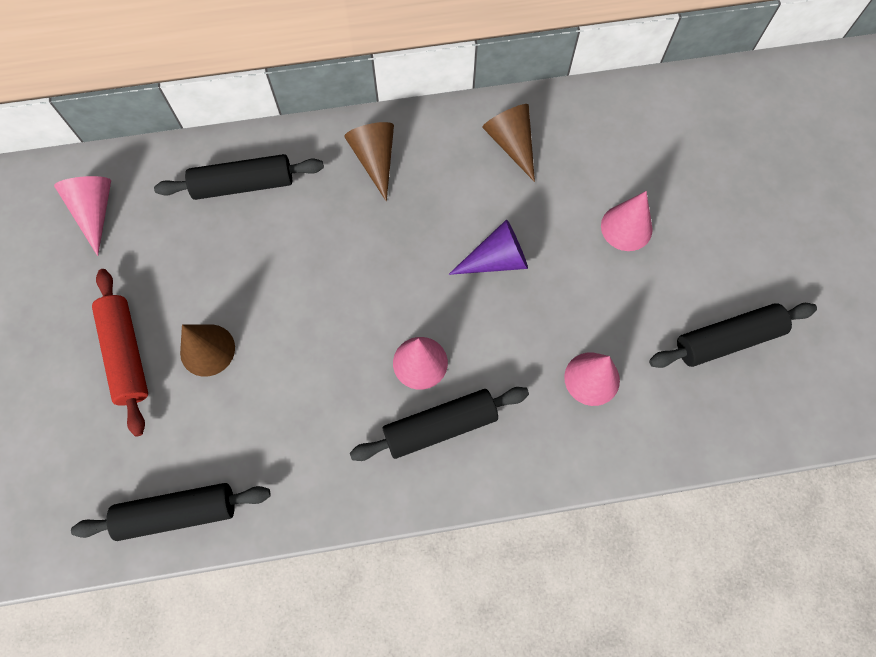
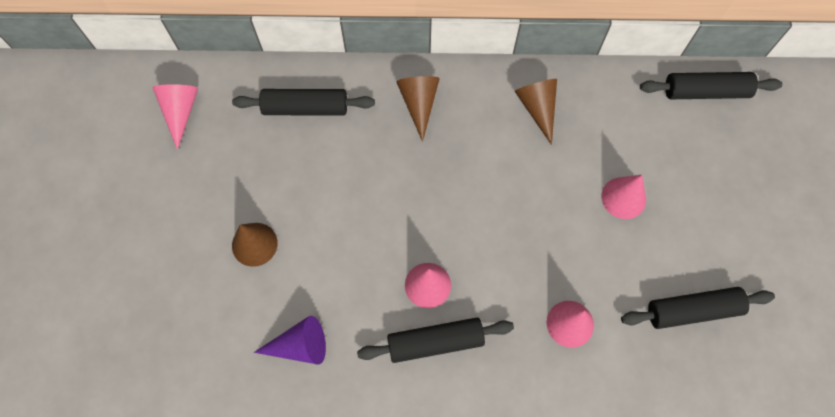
camera: 10 degrees right, 0 degrees up
(126, 354) = (188, 236): red rolling pin -> none
(178, 513) = (210, 376): black rolling pin -> black rolling pin (706, 92)
(496, 260) = (507, 207): purple cone -> purple cone (300, 345)

